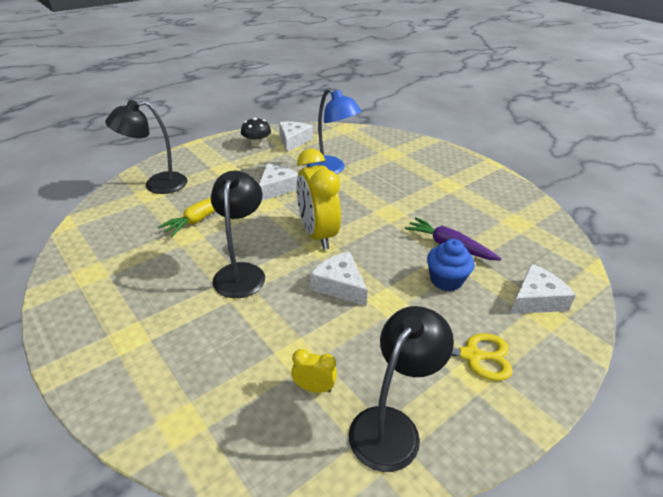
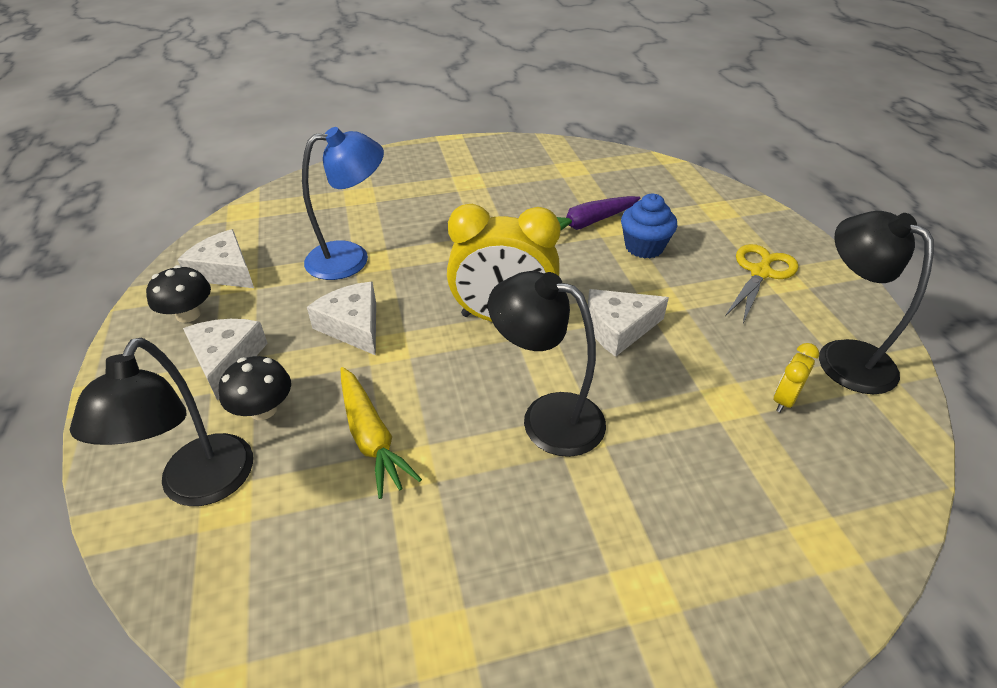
camera: 65 degrees left, 5 degrees up
(206, 183) = (263, 409): none -> black mushroom
(536, 299) = (695, 206): white cheese -> white cheese (227, 361)

